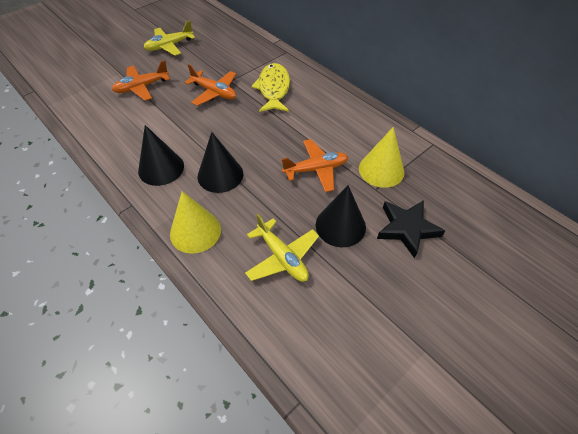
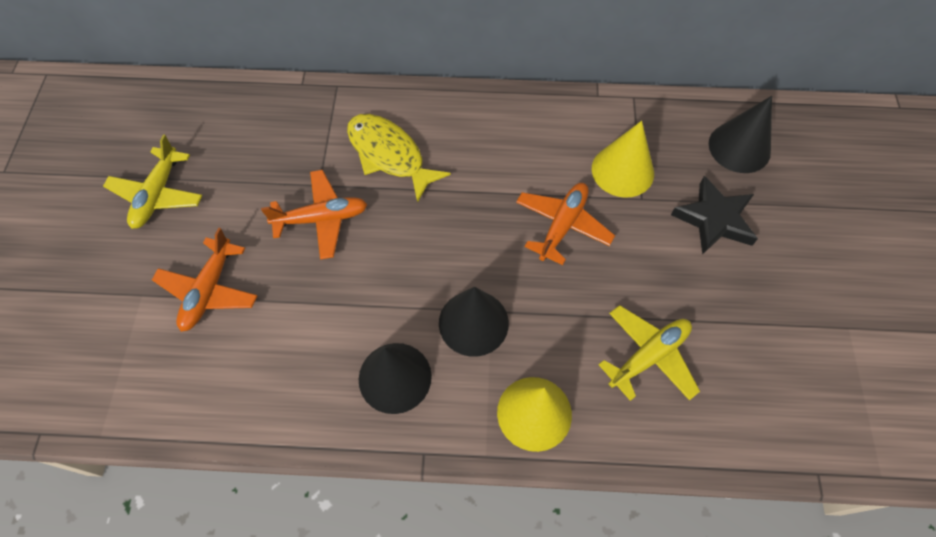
camera: 45 degrees left, 10 degrees up
(282, 257) = (648, 356): yellow plane -> yellow plane turned 45 degrees counterclockwise
(340, 226) = (658, 270): black cone -> black cone (739, 147)

